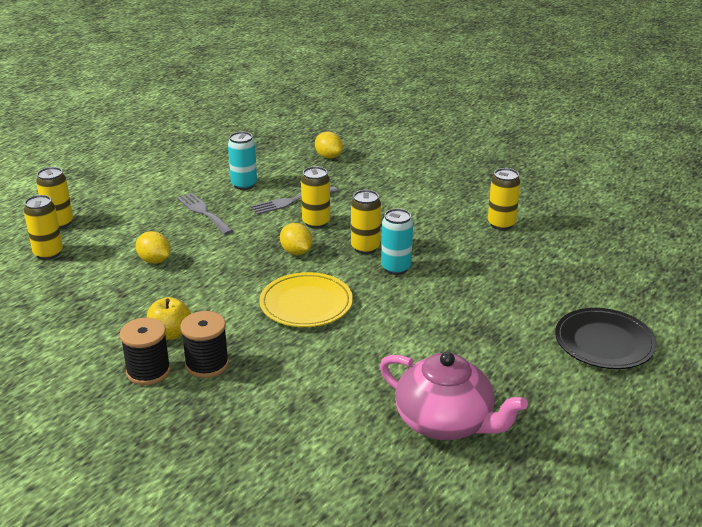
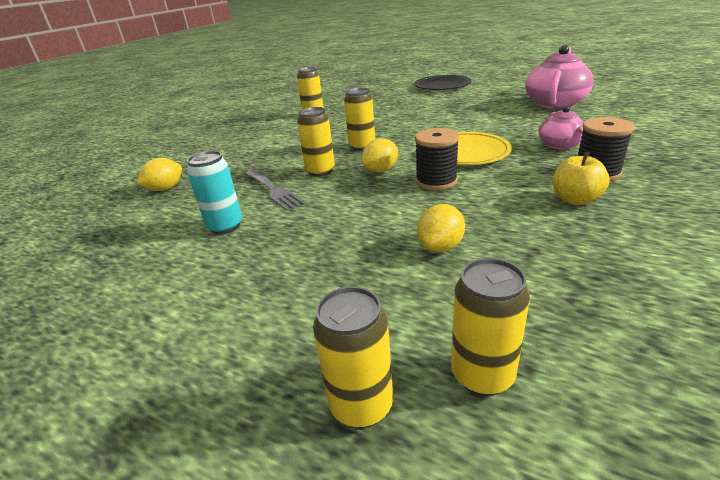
camera: 95 degrees left, 0 degrees up
(148, 371) = (646, 196): black spool -> black spool (436, 181)
(203, 212) = (302, 240): grey fork -> none
(285, 368) = (560, 145): none -> pink teapot
(396, 268) = (390, 133): turquoise can -> none

